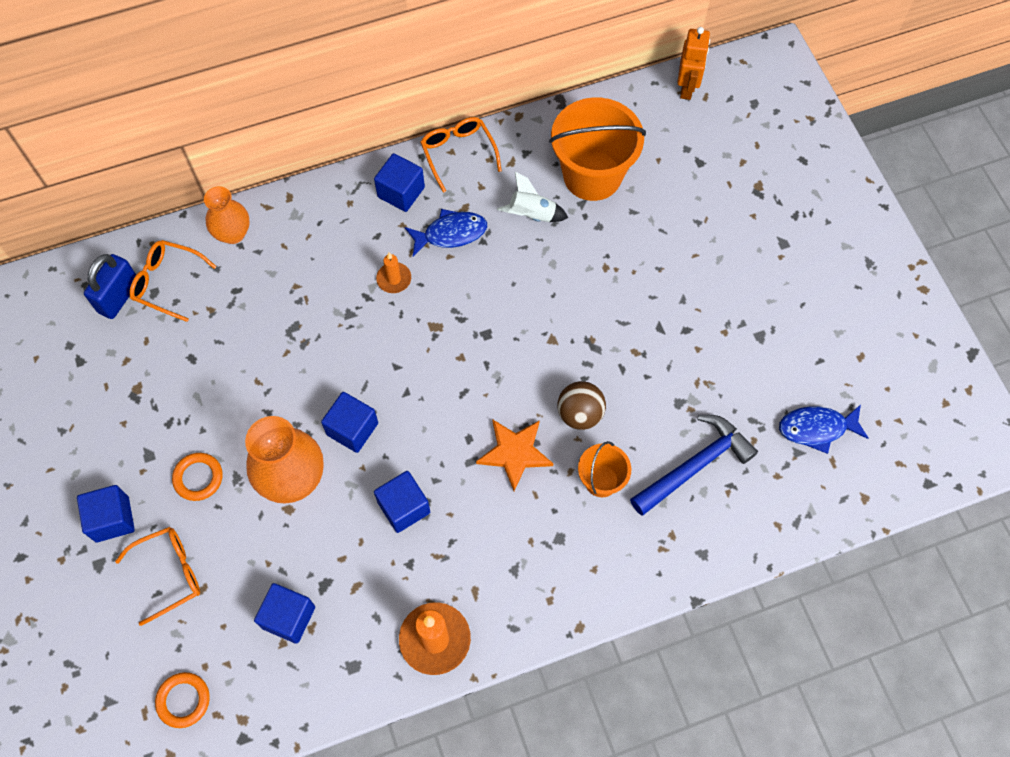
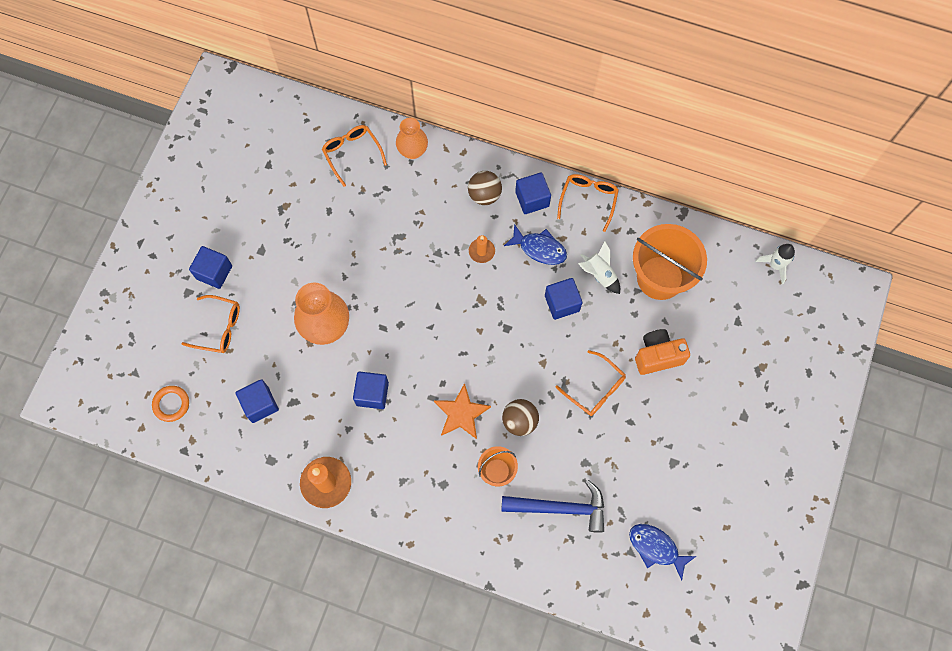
camera: 40 degrees right, 5 degrees up
(119, 297) = (319, 142): blue padlock -> none
(198, 478) = (276, 285): orange ring -> none
(348, 223) = (484, 195): none -> brown ball
(352, 429) = (382, 324): blue cube -> blue cube (562, 303)
(625, 325) = (595, 388): none -> orange glasses
(656, 249) = (657, 356): none -> orange camera
(687, 87) = (775, 265): orange robot -> white rocket

